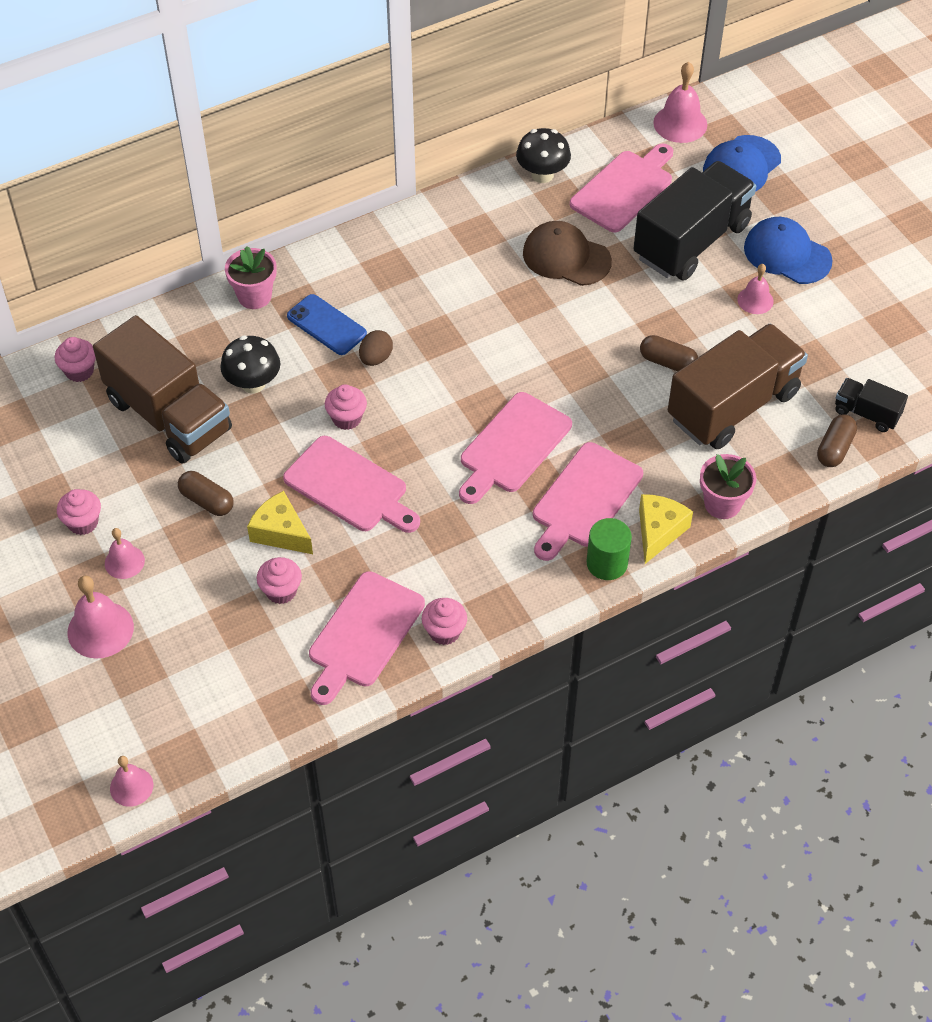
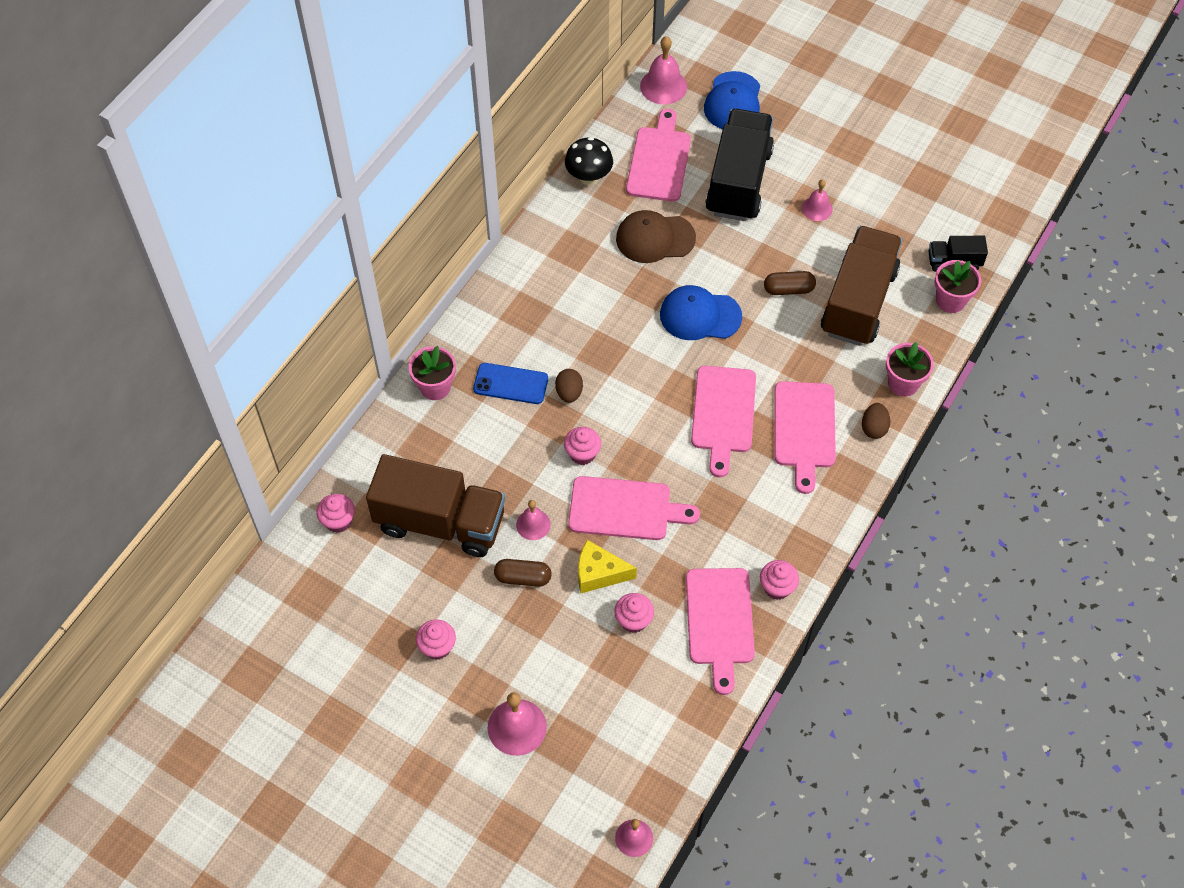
camera: 30 degrees left, 5 degrees up
(124, 562) = (494, 661): pink bell -> pink bell (533, 524)
(253, 383) = (488, 461): black mushroom -> none
(607, 563) = (854, 472): green cylinder -> none
(659, 531) = (874, 428): yellow cheese -> brown egg
(787, 254) = (814, 160): blue cap -> blue cap (700, 315)
(834, 448) = (950, 300): brown capsule -> pink flower pot

